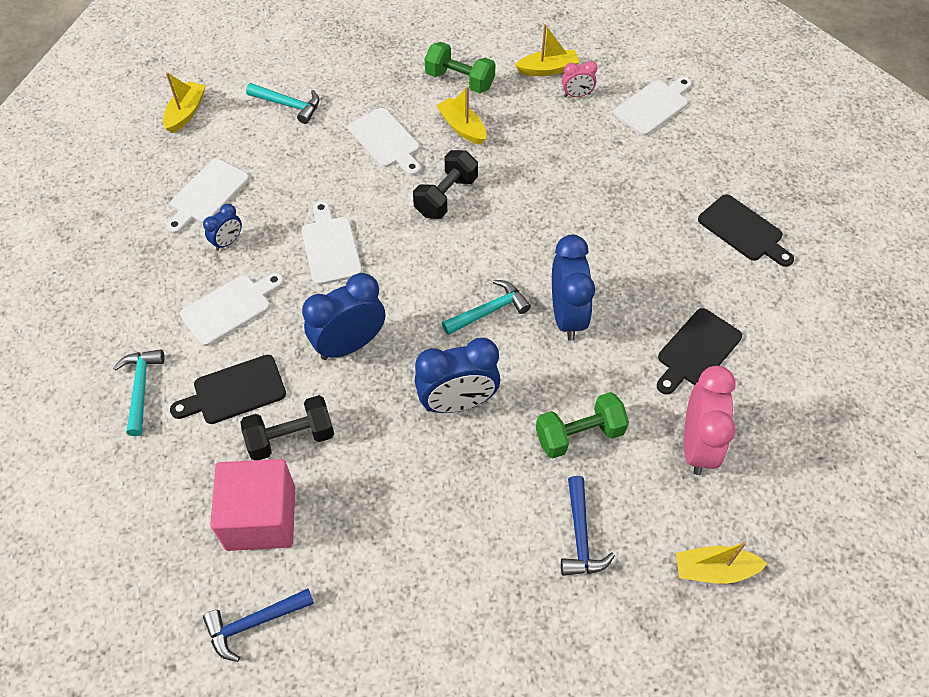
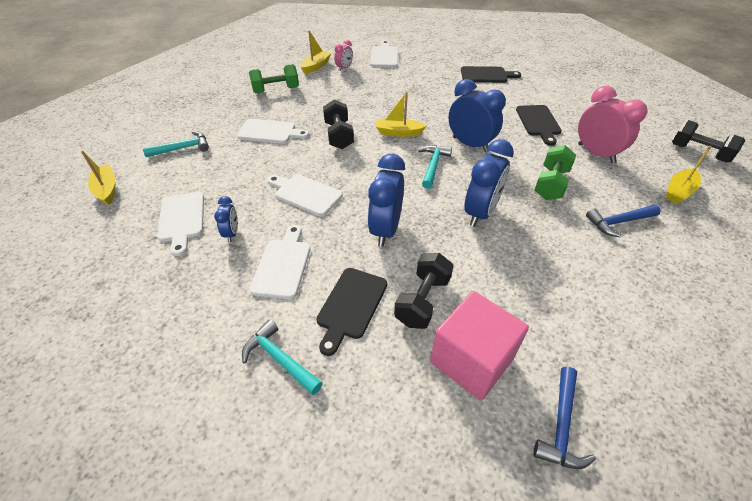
camera: 45 degrees left, 10 degrees down
(462, 127) = (305, 106): yellow boat -> yellow boat (398, 132)
(580, 535) = (619, 222): blue hammer -> blue hammer turned 120 degrees clockwise
(838, 556) = (699, 153): none -> black dumbbell

